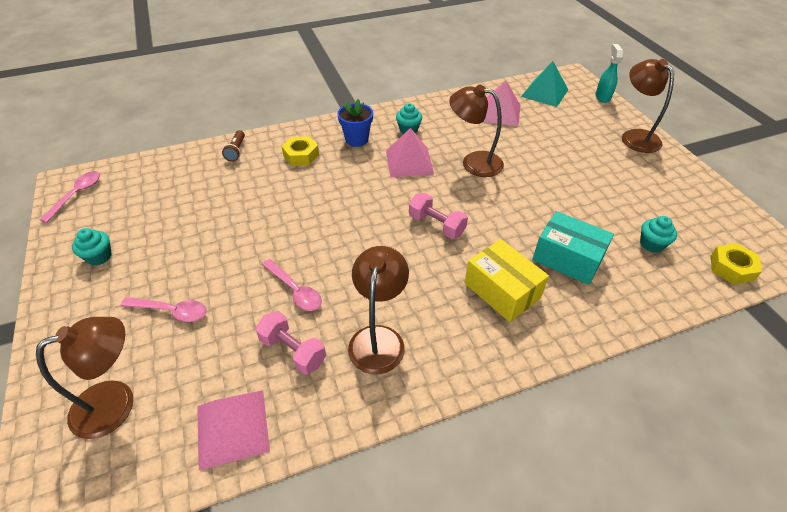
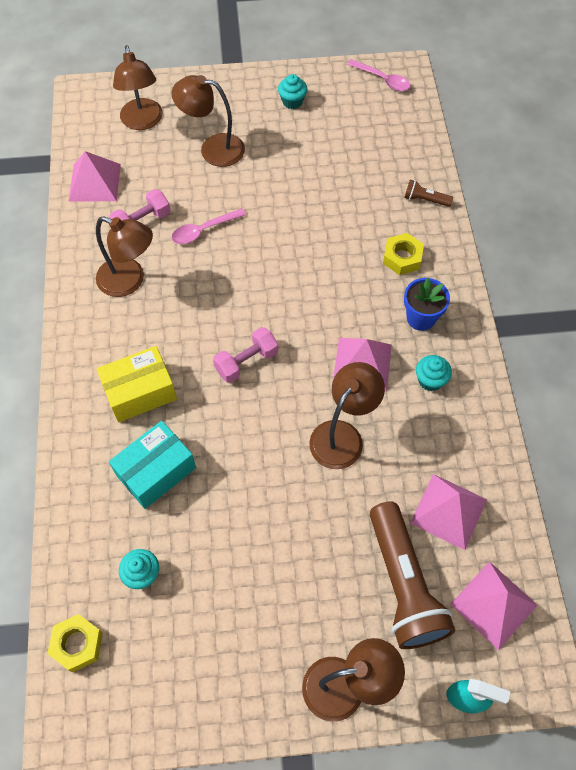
camera: 105 degrees right, 15 degrees up
(171, 311) = (213, 149): pink spoon -> brown lamp
(544, 93) = (493, 604): turquoise pyramid -> pink pyramid
(558, 124) = (404, 584): none -> brown flashlight

